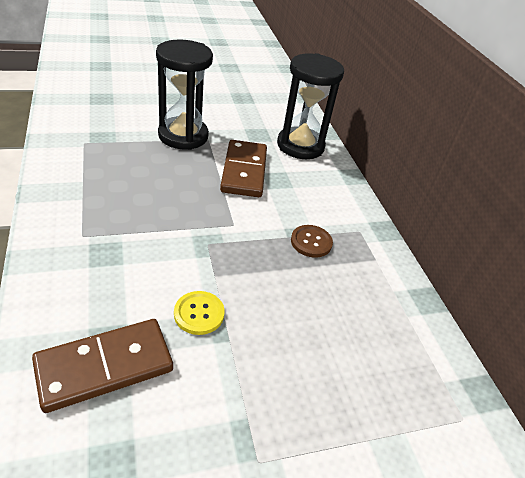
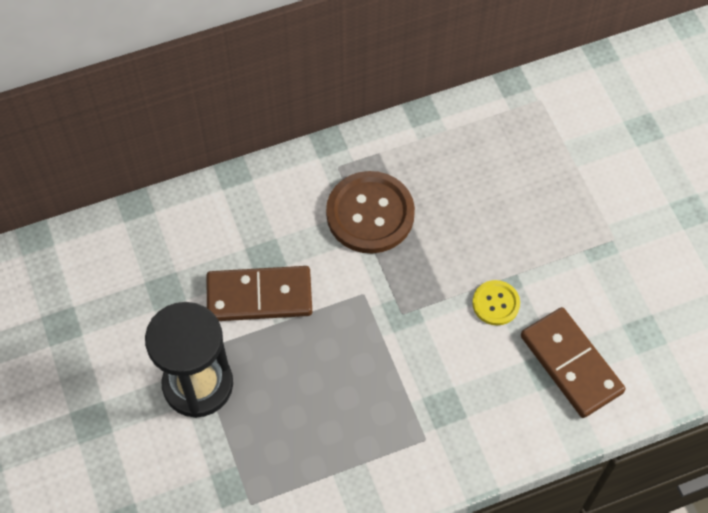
camera: 90 degrees left, 20 degrees up
(300, 146) = (180, 235): black hourglass -> none
(311, 242) = (370, 214): brown button -> brown button, size x1.93

